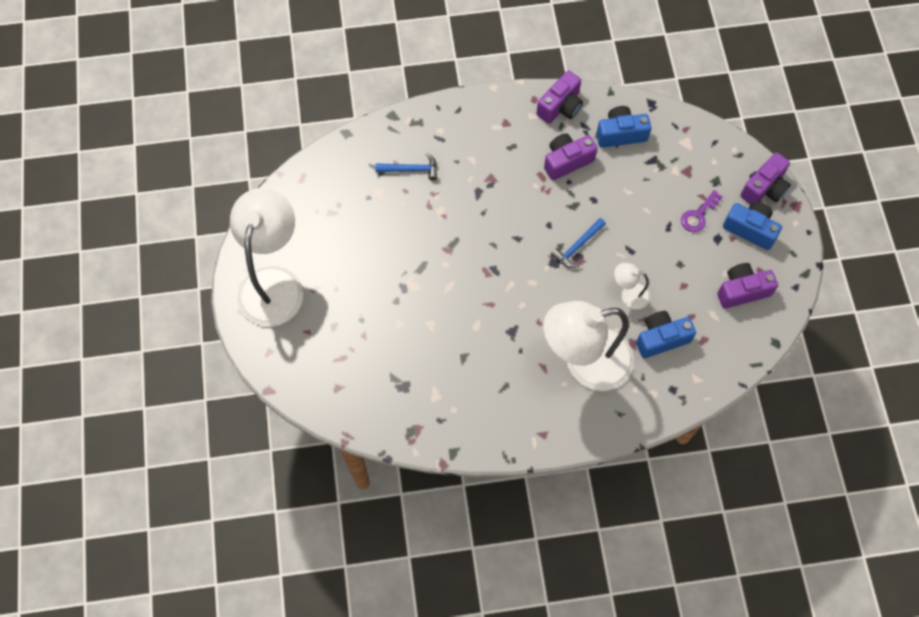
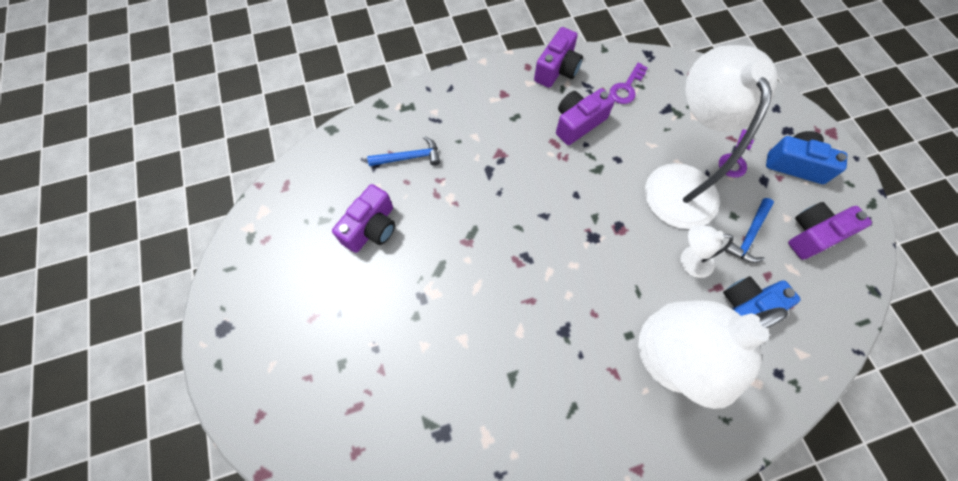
camera: 10 degrees left, 0 degrees up
(274, 283) = (260, 319): white lamp -> white lamp (678, 181)
(577, 246) = (614, 214): blue hammer -> blue hammer (749, 235)
(620, 134) = (626, 87): blue camera -> purple key
(764, 188) = (793, 120): purple camera -> purple camera (371, 228)

